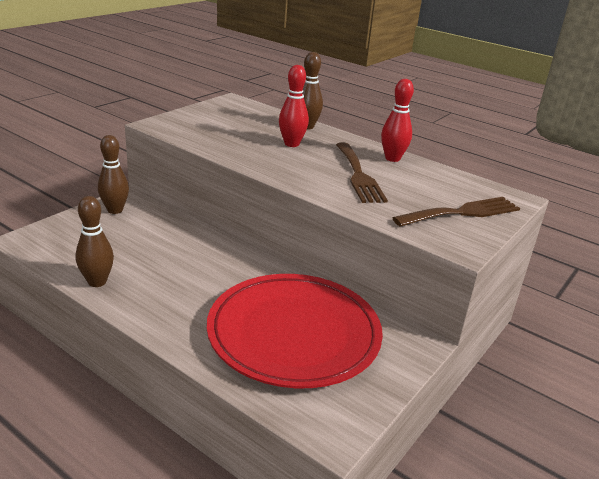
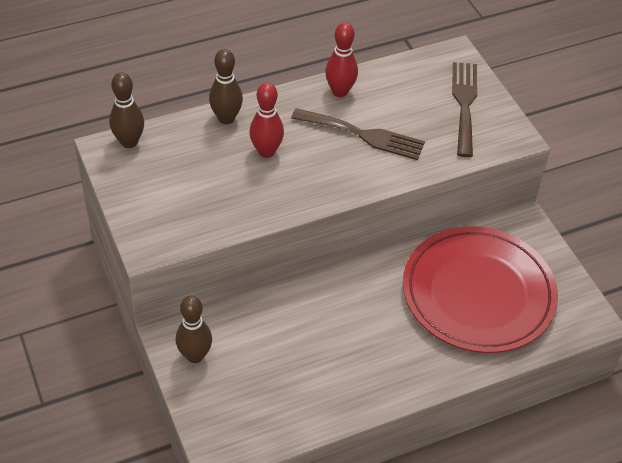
camera: 60 degrees left, 20 degrees up
(97, 282) = (334, 408): brown bowling pin -> brown bowling pin (129, 142)

